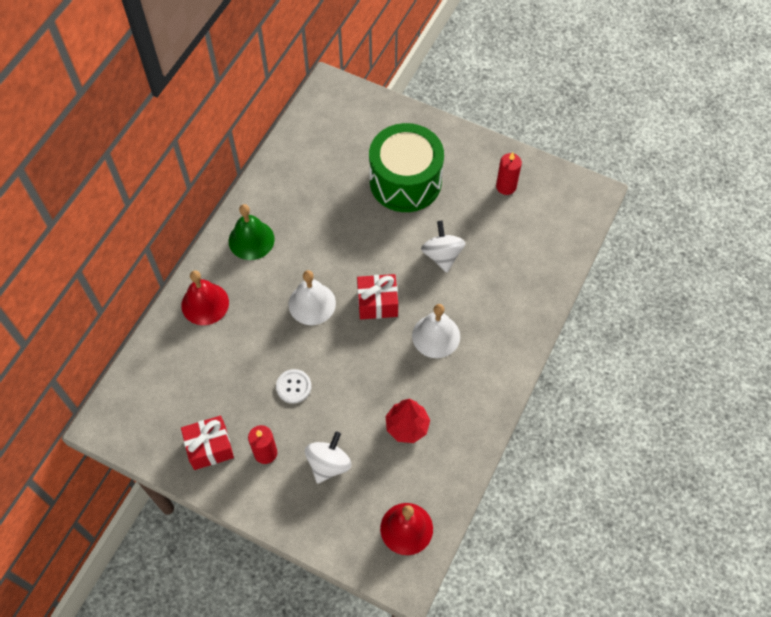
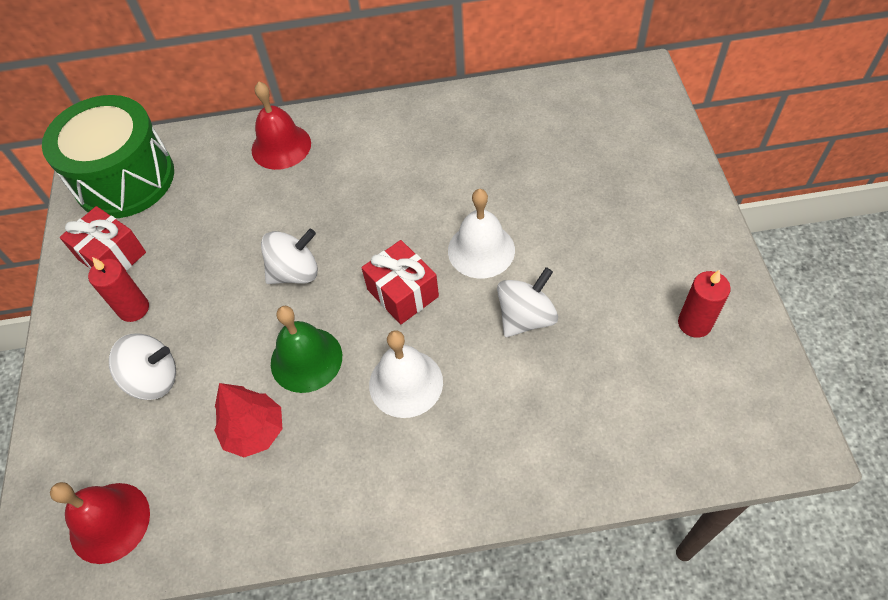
camera: 60 degrees right, 5 degrees down
(251, 240) = (388, 134): green bell -> green bell (306, 359)
(293, 387) = (233, 282): white button -> none
(312, 303) = (352, 232): white bell -> white bell (481, 250)
(315, 349) = (295, 272): none -> white spinning top
(405, 181) = (592, 216): green drum -> green drum (125, 179)

